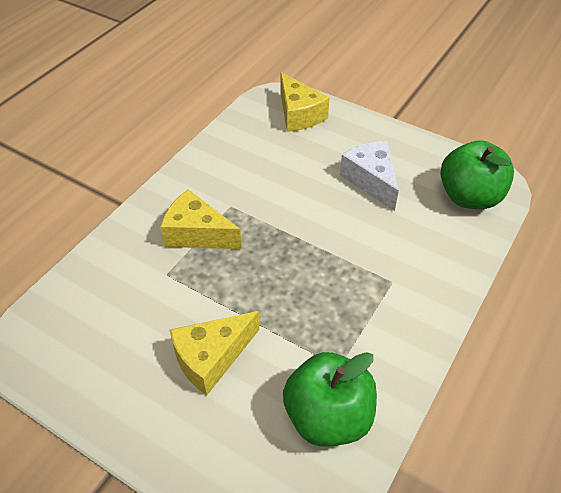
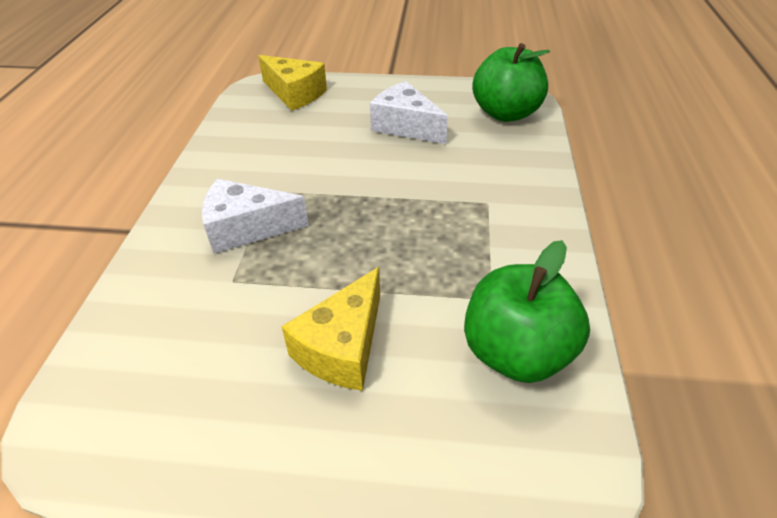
camera: 25 degrees left, 5 degrees down
(197, 234) = (246, 228): yellow cheese -> white cheese

